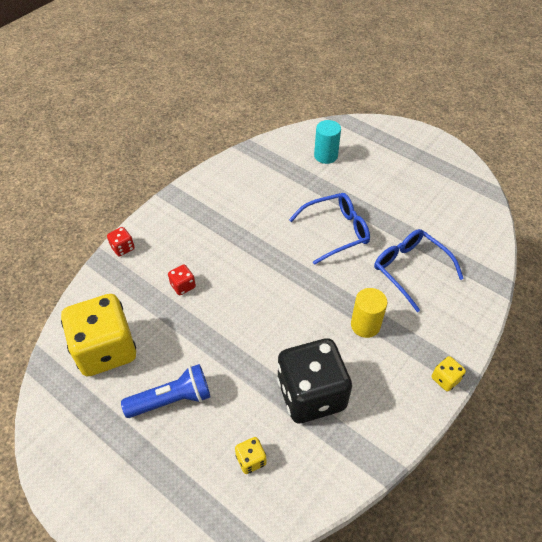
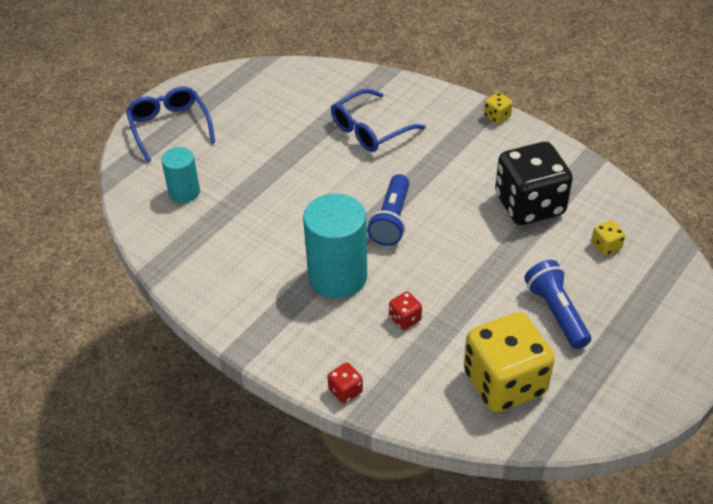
camera: 90 degrees left, 5 degrees down
(232, 244) = (337, 276): none -> turquoise cylinder
(293, 281) = (391, 220): none -> blue flashlight
(336, 231) = (316, 184): blue glasses -> blue glasses (169, 127)
(365, 325) = (444, 165): yellow cylinder -> none

